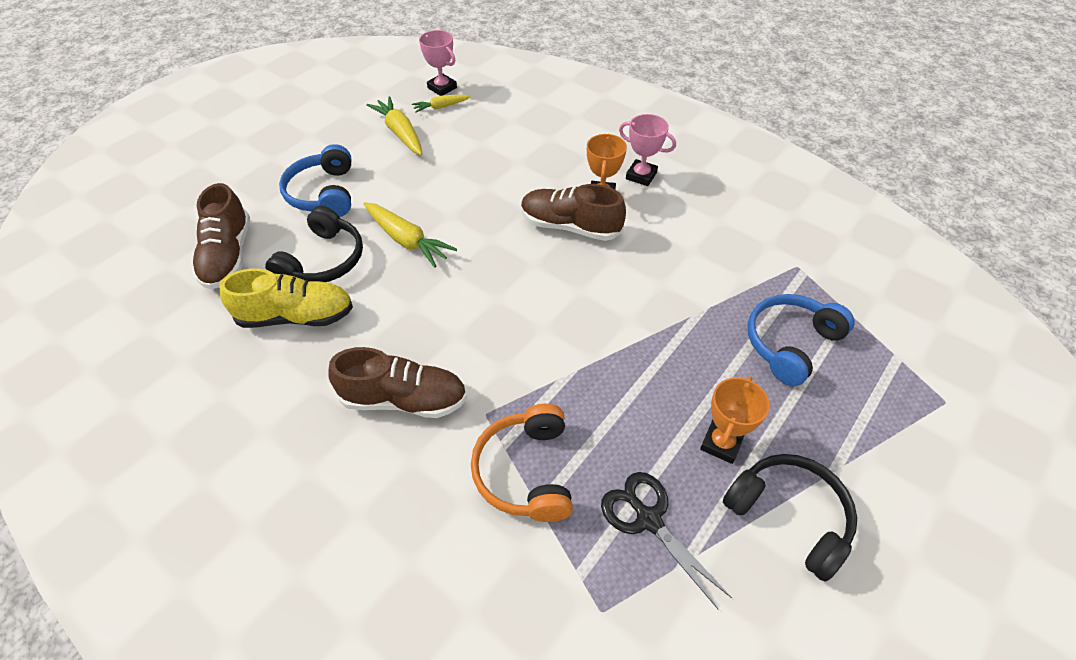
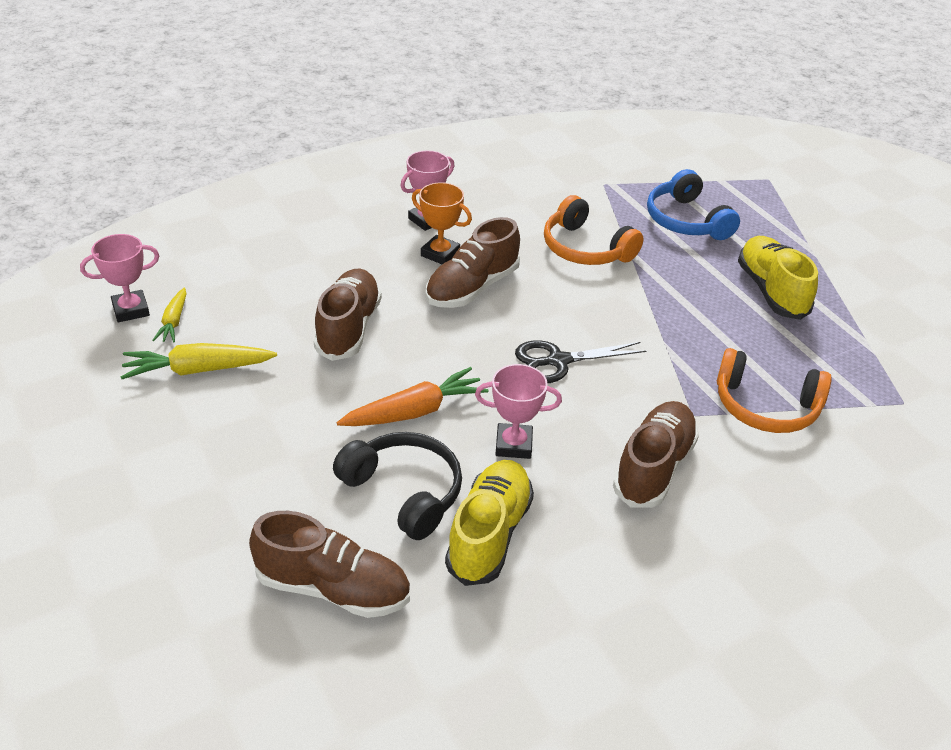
camera: 70 degrees left, 10 degrees down
(324, 193) = (270, 468): blue headphones -> none
(394, 304) = (513, 445): none -> pink trophy
(407, 240) = (414, 411): yellow carrot -> orange carrot
(480, 180) = (348, 328): none -> brown shoe
(648, 519) = (830, 352): black scissors -> black scissors (557, 361)
(679, 280) = (585, 248): none -> orange headphones
(721, 443) = (771, 291): orange trophy -> yellow shoe
(789, 516) = (844, 284): black headphones -> none

